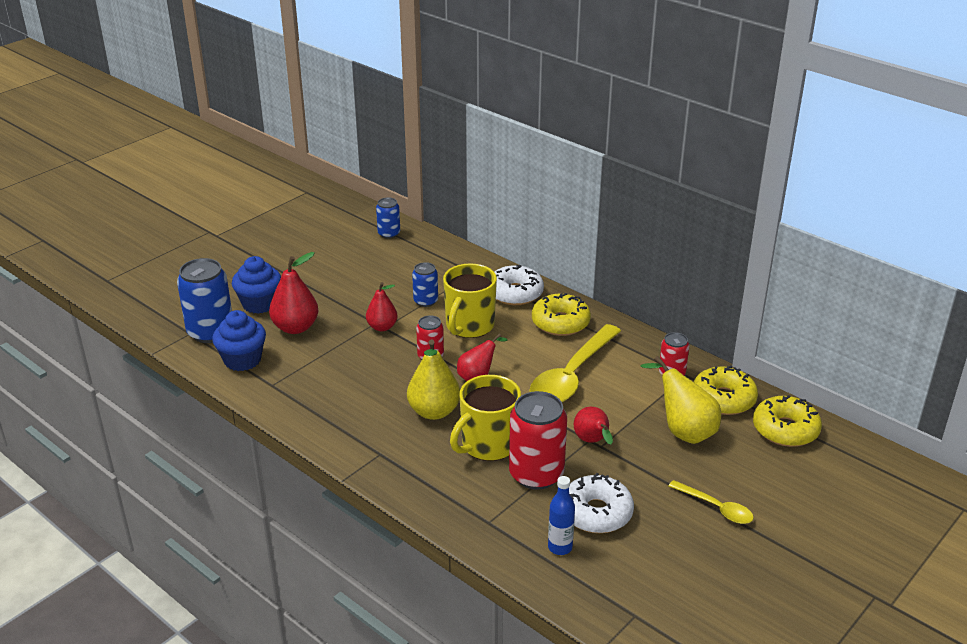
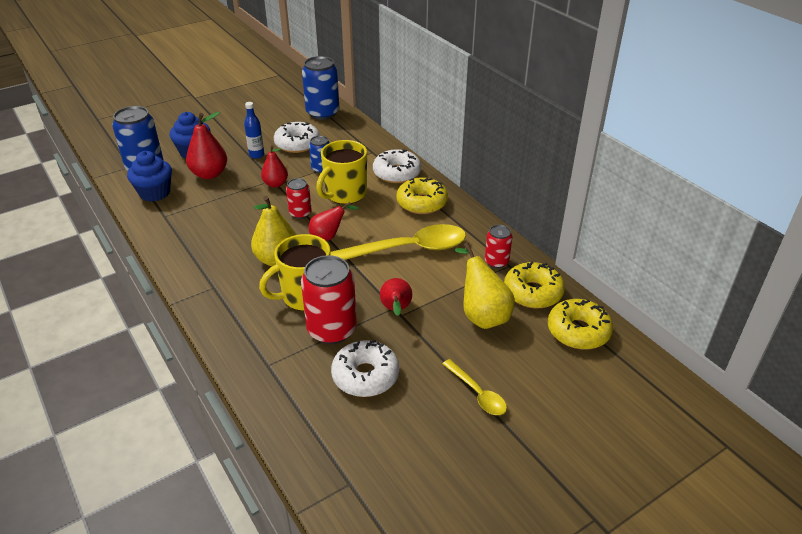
camera: 15 degrees right, 5 degrees up
(380, 275) = (297, 144): none -> white donut
(389, 233) = (322, 113): blue can -> blue can, size x1.82
(560, 547) = (316, 401): blue bottle -> blue bottle (256, 155)
(572, 376) = (408, 249): yellow spoon -> yellow spoon turned 150 degrees counterclockwise

